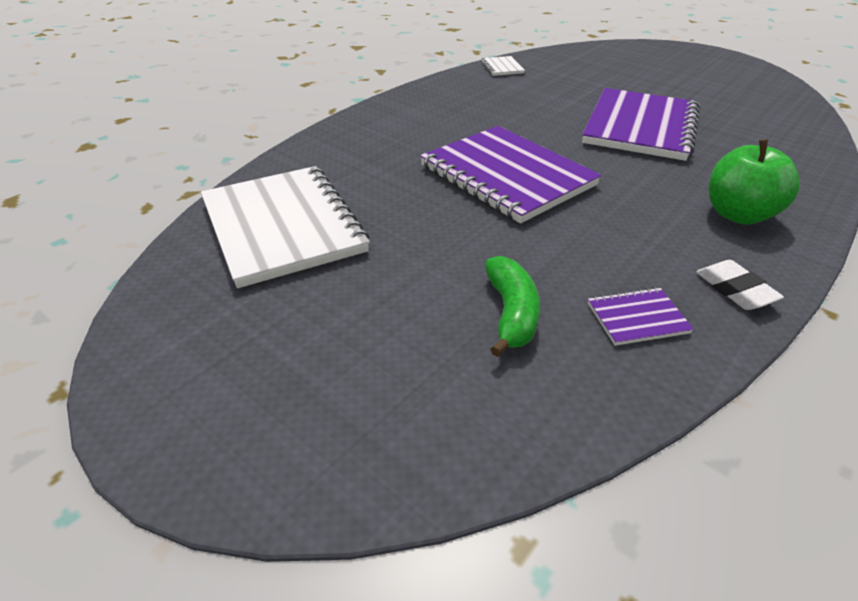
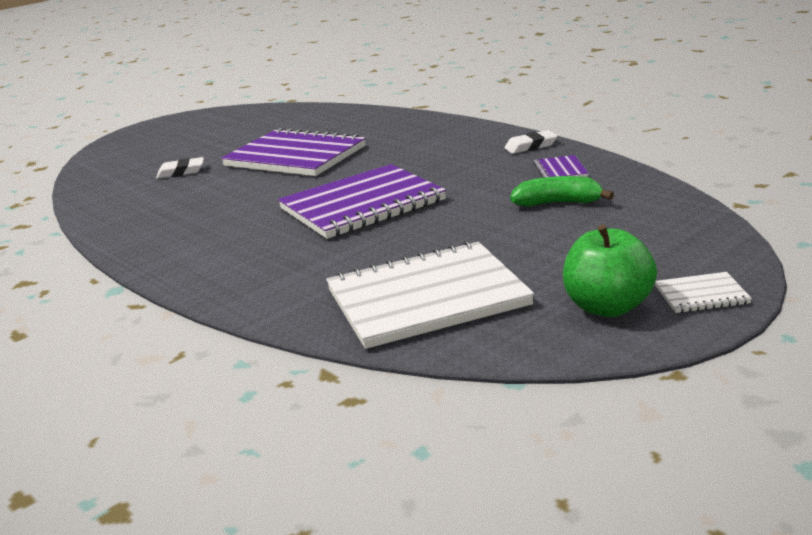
camera: 80 degrees left, 15 degrees down
(502, 67) = (100, 208): white notebook -> white notebook (701, 295)
(585, 83) = (181, 172): none -> white eraser
(738, 214) = (445, 139): green apple -> green apple (607, 307)

